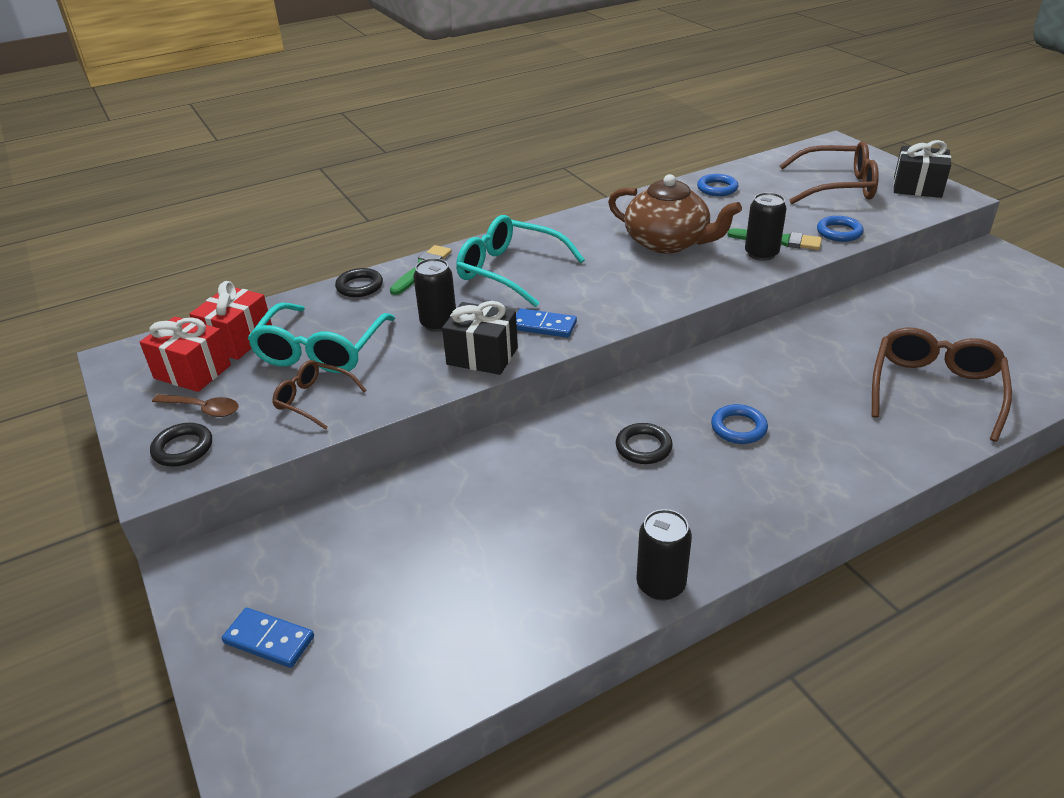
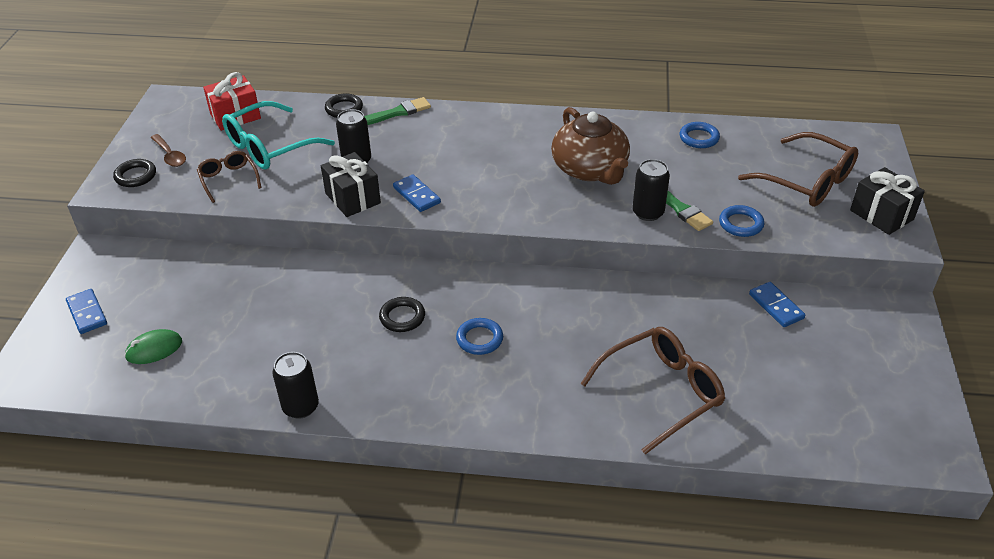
camera: 35 degrees right, 5 degrees up
(192, 372) = (190, 127): red gift -> none
(414, 628) = (154, 349): none -> green mouse
(510, 271) = (449, 141): turquoise glasses -> none
(915, 288) = (776, 306): none -> blue domino

